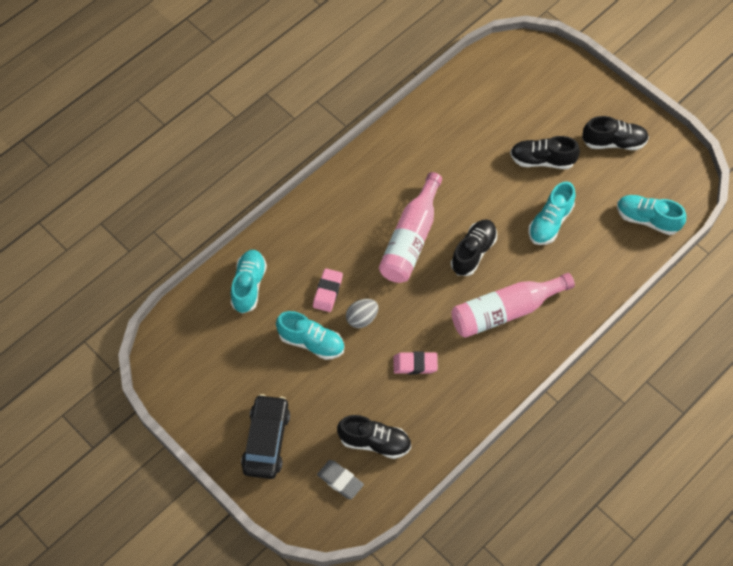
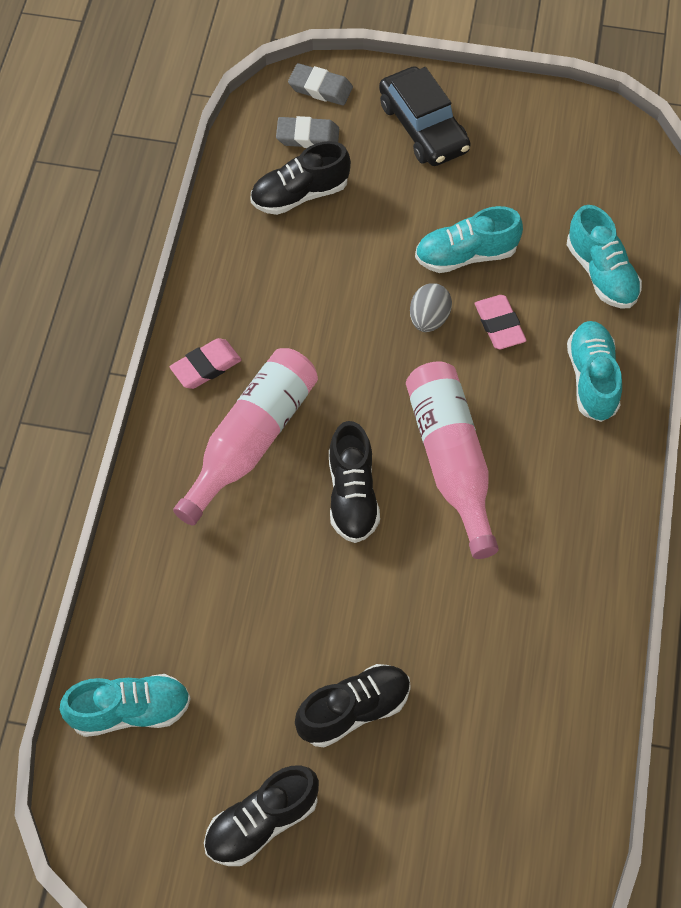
camera: 145 degrees right, 0 degrees up
(305, 512) = (320, 88): none -> grey eraser
(415, 364) = (319, 305): pink eraser -> pink eraser (206, 366)
(550, 222) = (274, 611): turquoise shoe -> turquoise shoe (592, 379)

